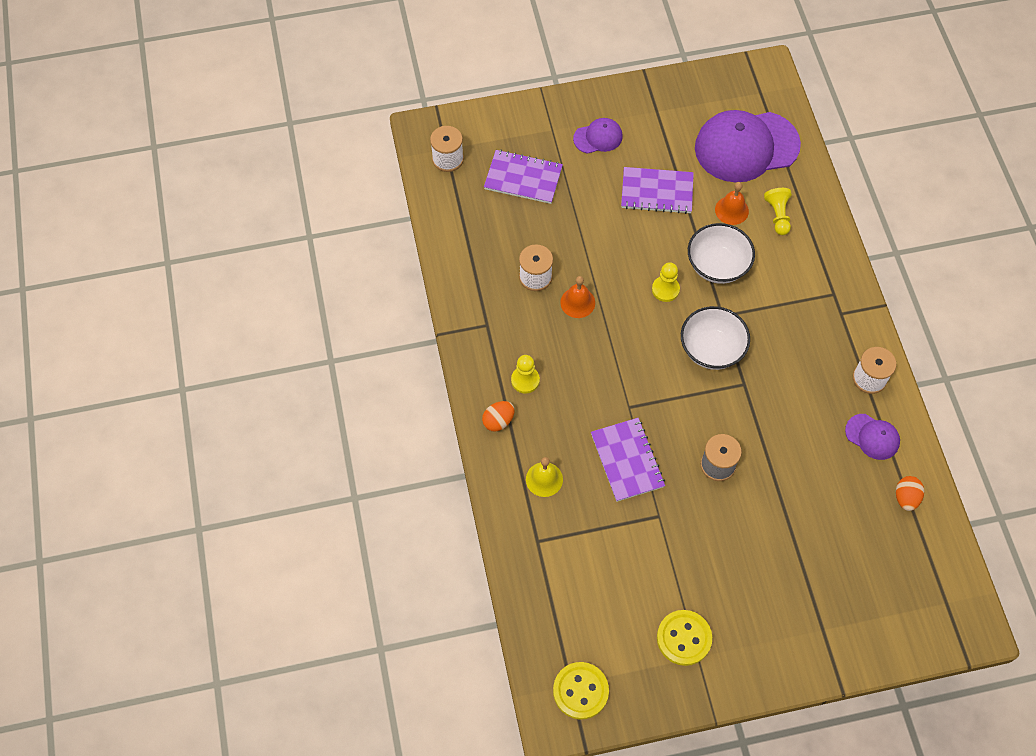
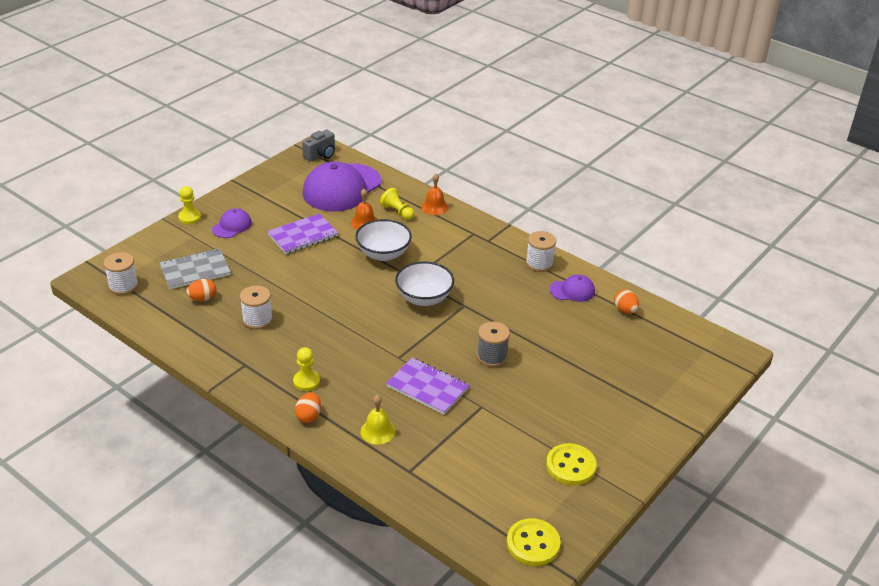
camera: 40 degrees left, 25 degrees down
(505, 219) = (203, 298): none -> orange egg
(523, 178) = (195, 270): purple notebook -> grey notebook
(577, 302) = (303, 319): orange bell -> orange bell (434, 207)
(665, 289) = (360, 282): yellow pawn -> yellow pawn (190, 217)
(761, 84) = (321, 155): none -> grey camera

